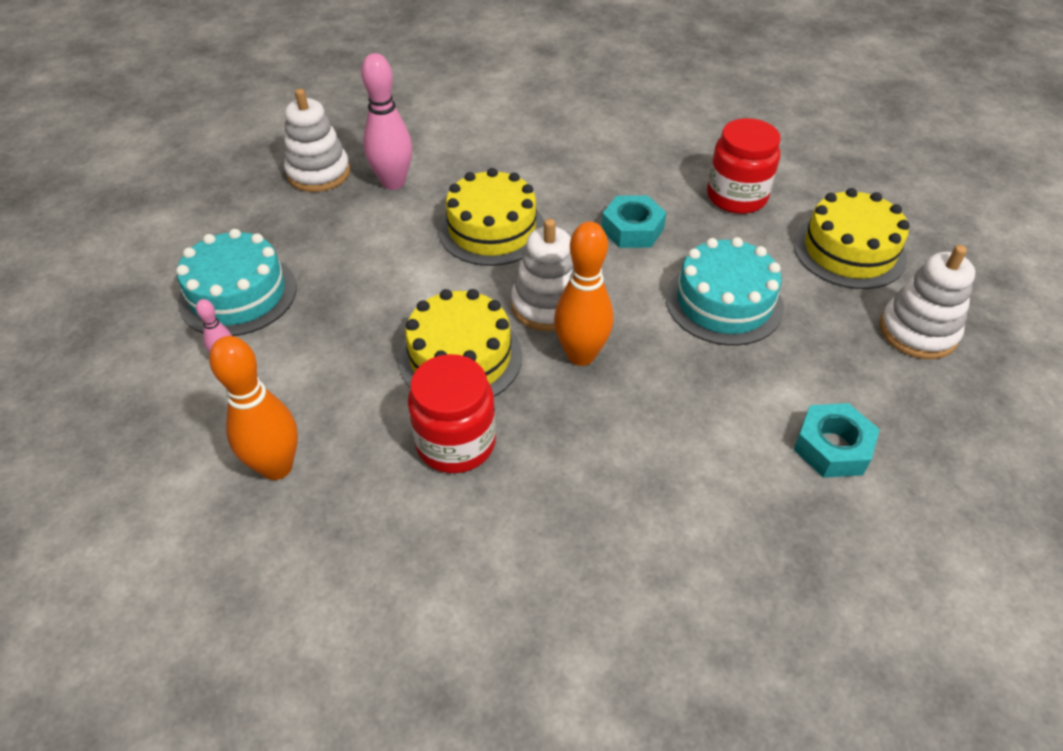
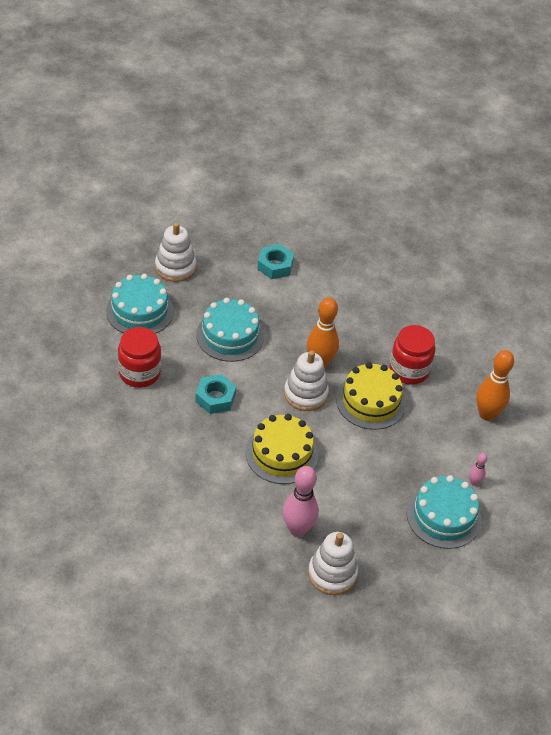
camera: 140 degrees left, 0 degrees up
(849, 251) = (139, 311): yellow cake -> turquoise cake

